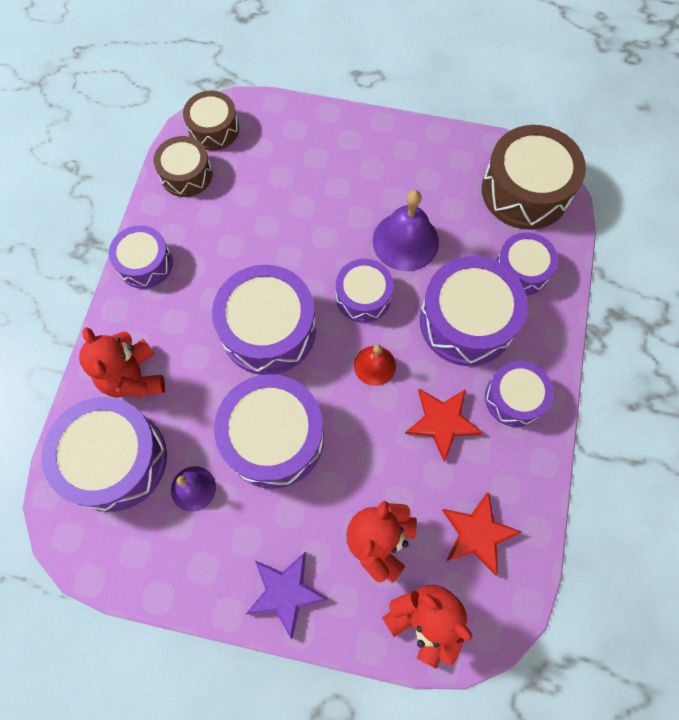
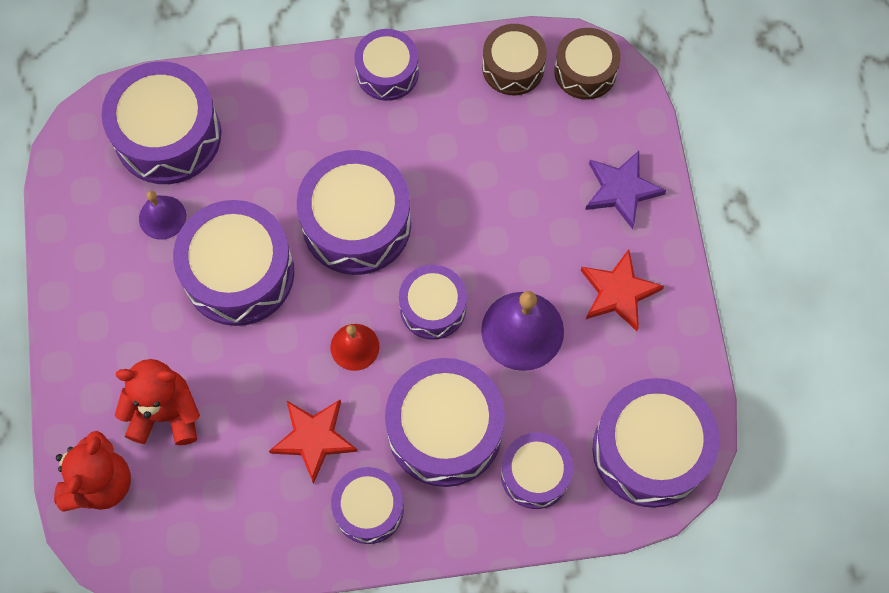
camera: 70 degrees right, 0 degrees up
(133, 377) = (257, 115): red teddy bear -> none
(285, 592) = (88, 341): purple star -> purple star (621, 190)
(477, 534) = (203, 511): red star -> red star (618, 292)
(525, 191) = (650, 450): brown drum -> purple drum

